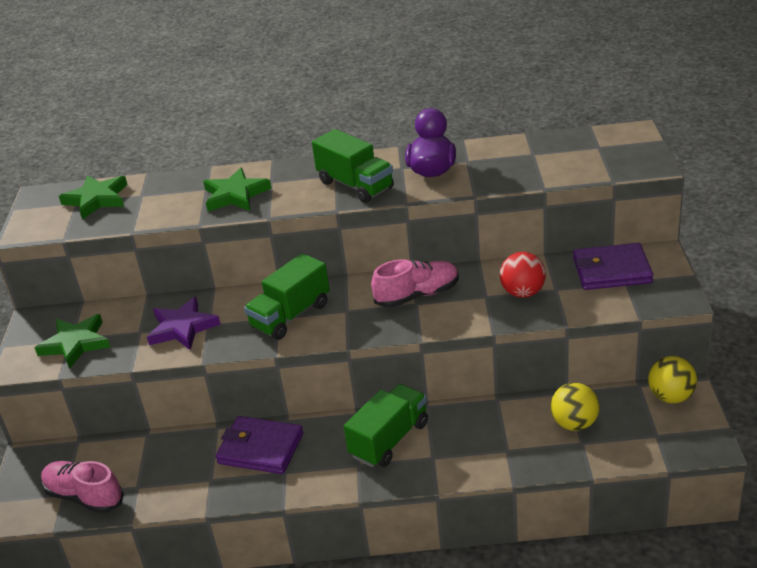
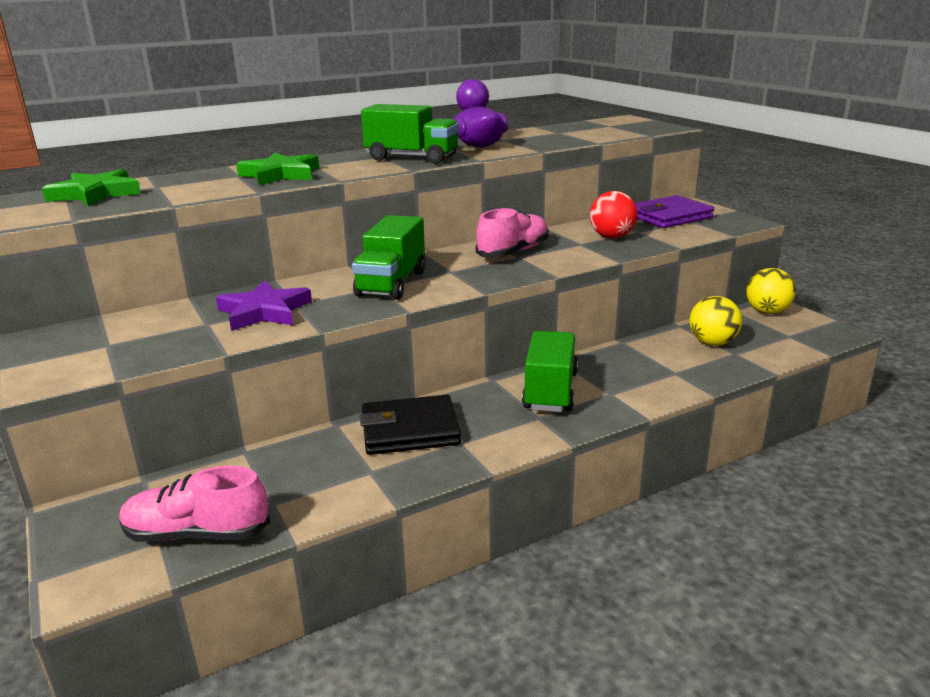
camera: 30 degrees left, 10 degrees down
(76, 344) = (119, 347): green star -> none
(260, 448) = (410, 430): purple wallet -> black wallet

